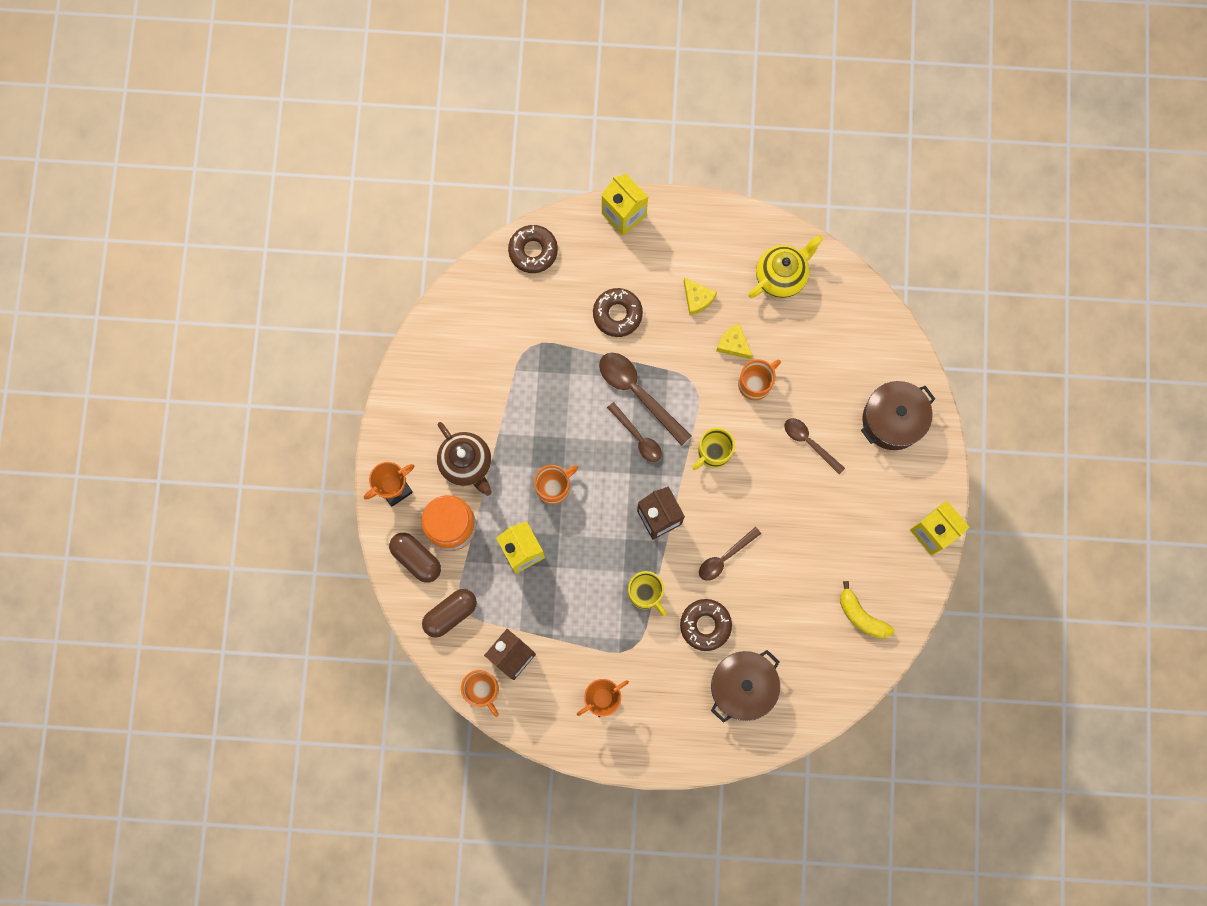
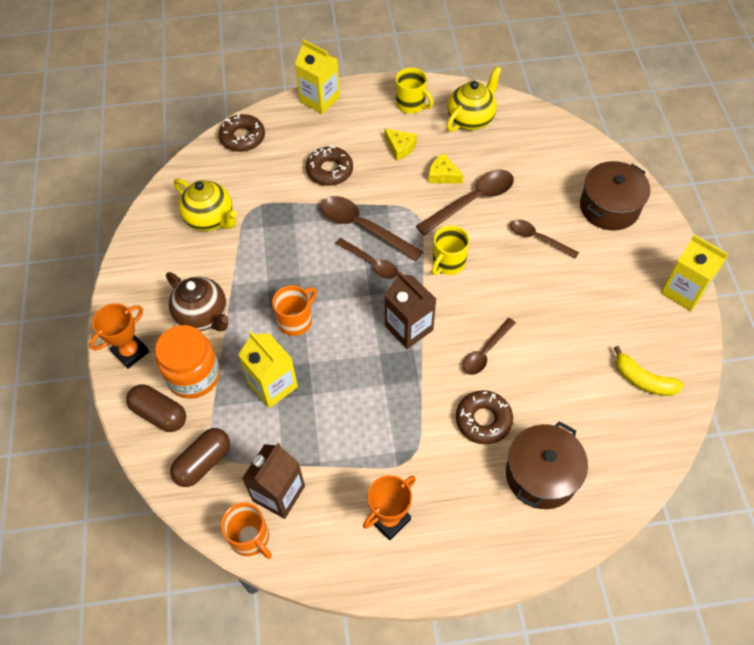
camera: 10 degrees left, 20 degrees down
(487, 351) = (210, 219): none -> yellow teapot
(646, 593) = (412, 401): yellow mug -> yellow mug (411, 104)
(755, 383) = (472, 201): orange mug -> brown spoon

